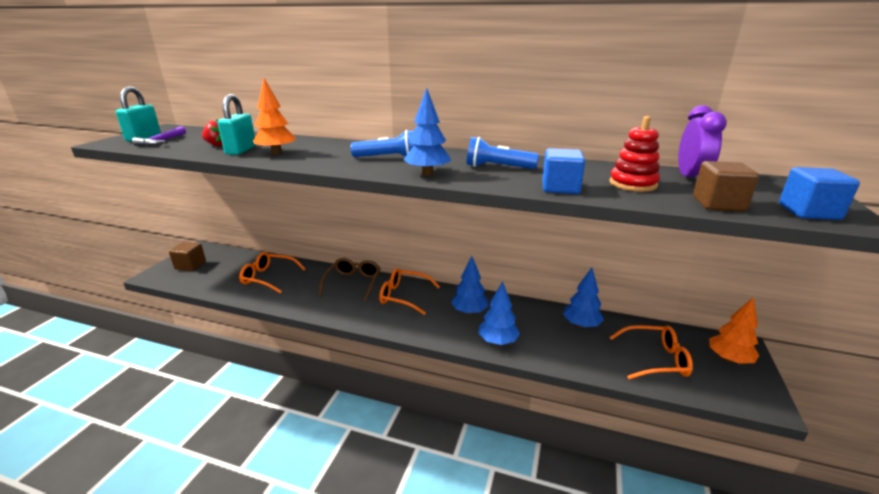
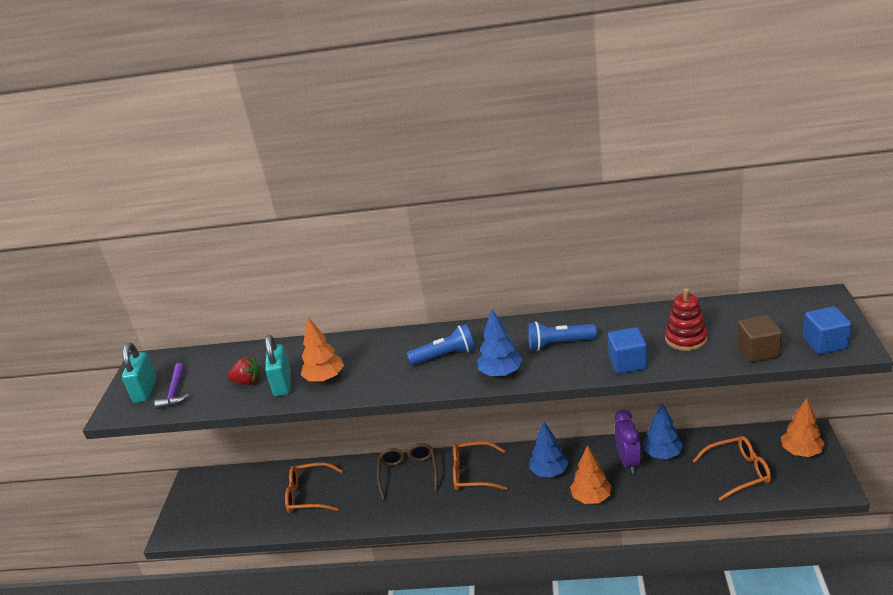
camera: 10 degrees left, 5 degrees up
(190, 265) = (203, 507): brown cube -> none
(498, 341) = (591, 498): blue tree -> orange tree
(690, 178) = (731, 315): purple clock -> purple clock (628, 462)

